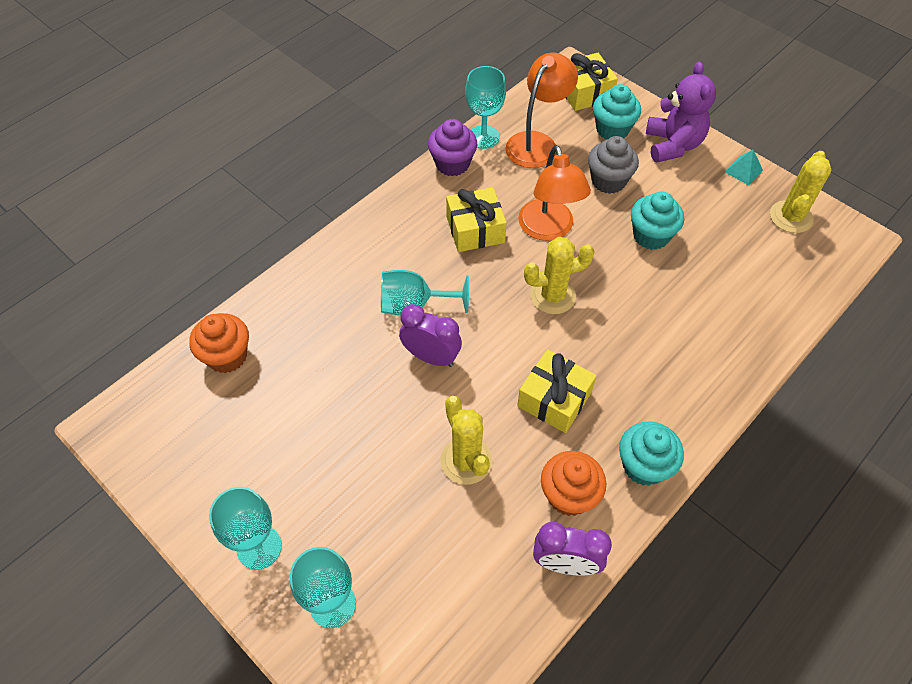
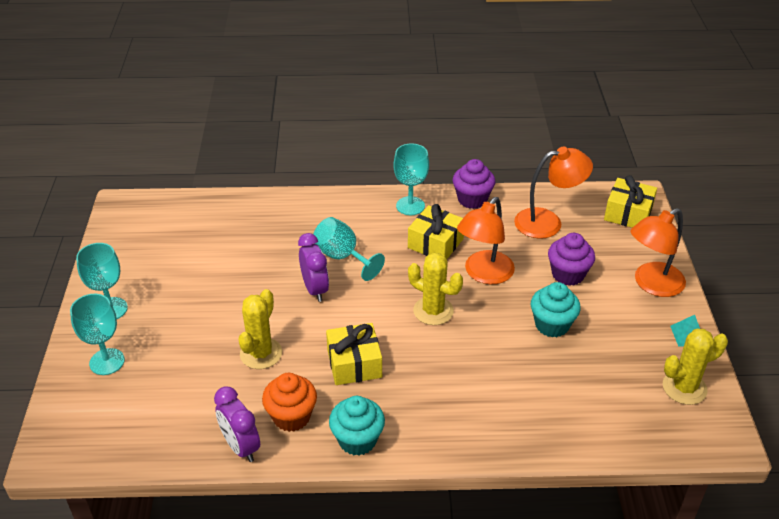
camera: 45 degrees right, 15 degrees down
(227, 356) = (213, 213): orange cupcake -> none
(483, 137) = (515, 197): turquoise goblet -> turquoise goblet (410, 206)
(608, 181) = (568, 274): grey cupcake -> purple cupcake
(612, 129) = (616, 247): turquoise cupcake -> none
(673, 145) = (651, 284): purple teddy bear -> orange lamp

